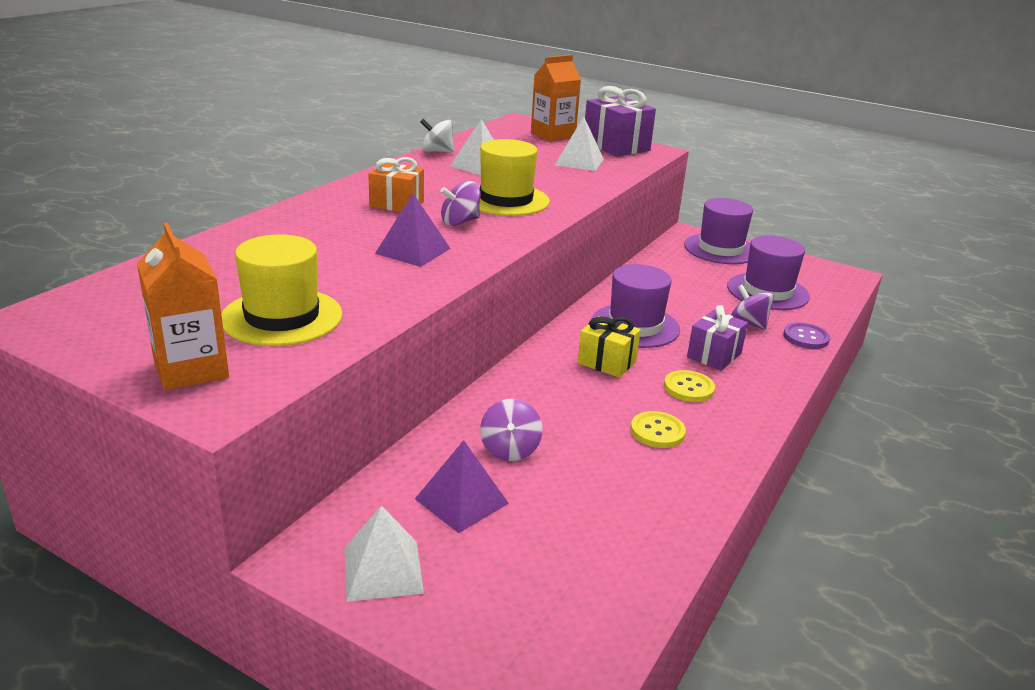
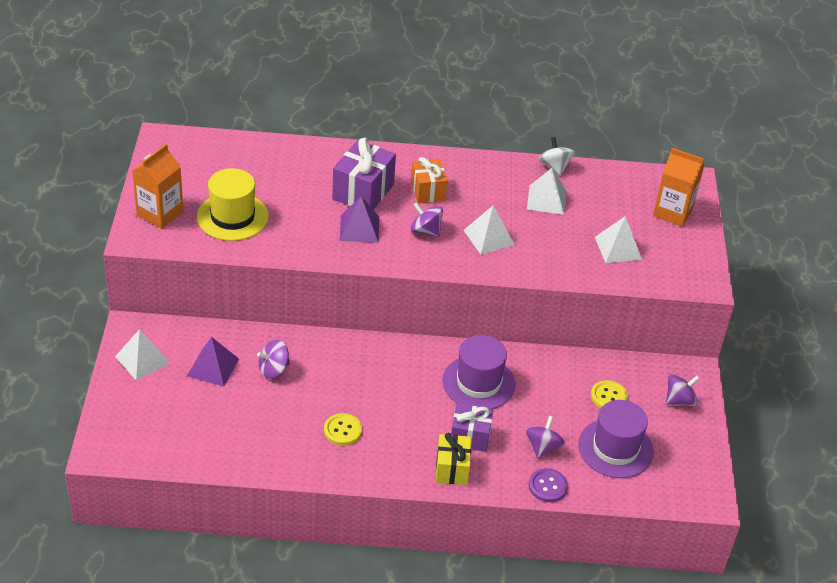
camera: 60 degrees right, 15 degrees up
(506, 200) = (489, 237): yellow hat -> white pyramid
(606, 362) = (411, 382): yellow gift -> yellow gift (452, 469)
(616, 146) = (687, 257): purple gift -> purple gift (363, 192)
(688, 388) = (410, 433): yellow button -> yellow button (608, 396)
(720, 249) = (679, 400): purple hat -> purple spinning top

